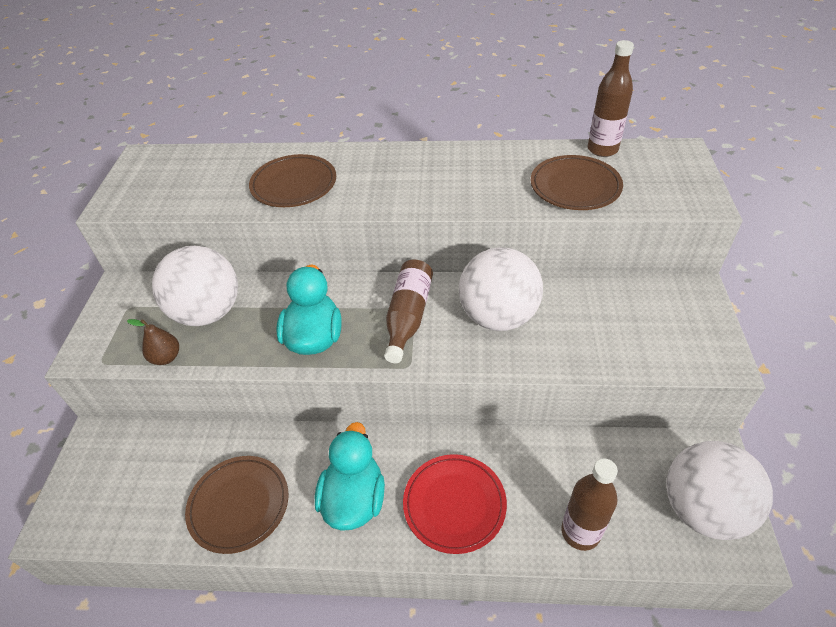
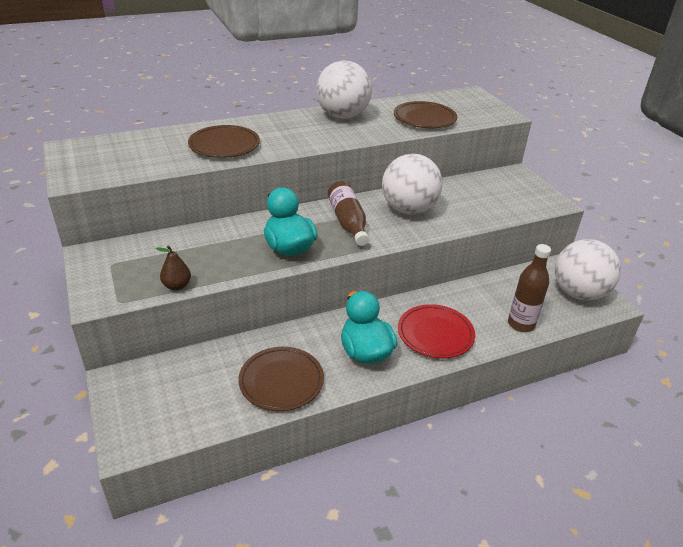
camera: 30 degrees left, 10 degrees down
(208, 313) = (188, 252): white ball -> white ball (343, 116)
(602, 149) = (425, 98): brown bottle -> none

